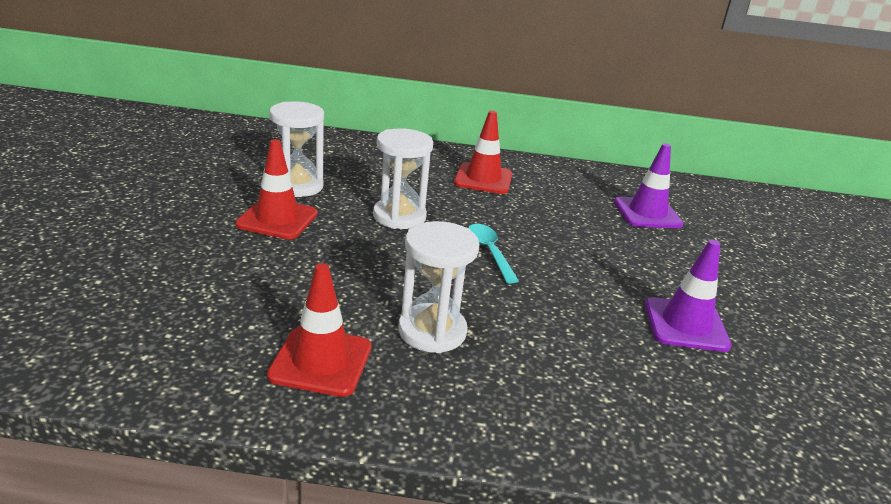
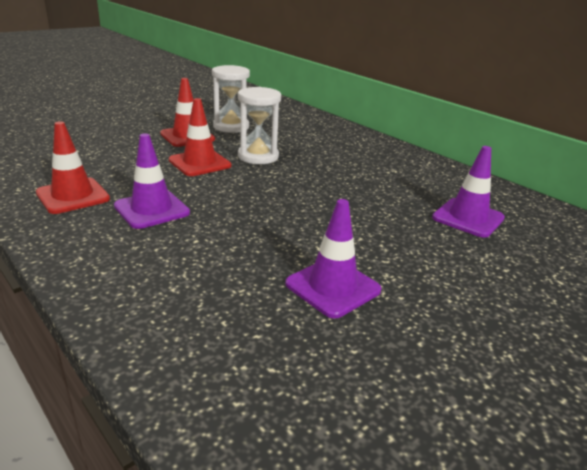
camera: 45 degrees right, 0 degrees up
(432, 331) = (152, 209): white hourglass -> purple traffic cone
(483, 179) = (363, 157): red traffic cone -> red traffic cone (200, 163)
(489, 252) = (275, 191): turquoise spoon -> none

